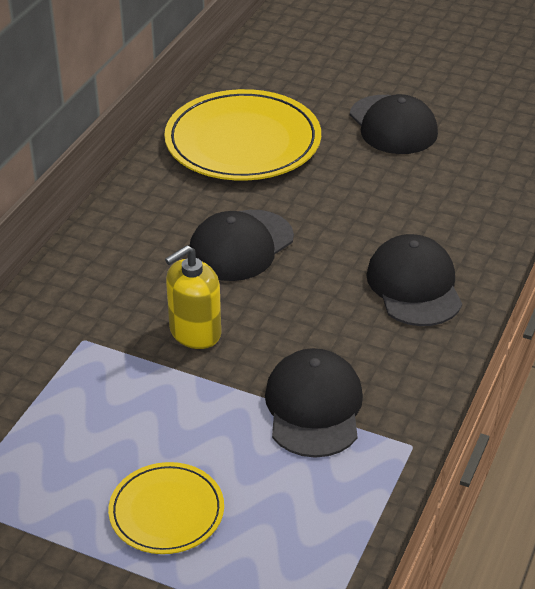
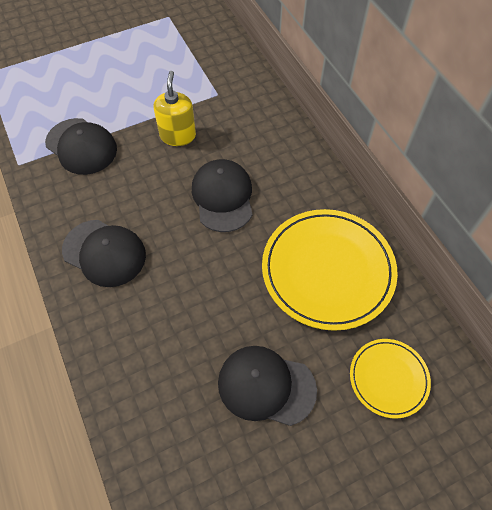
camera: 130 degrees right, 20 degrees up
(166, 512) = (90, 67): yellow plate -> yellow plate (388, 378)

